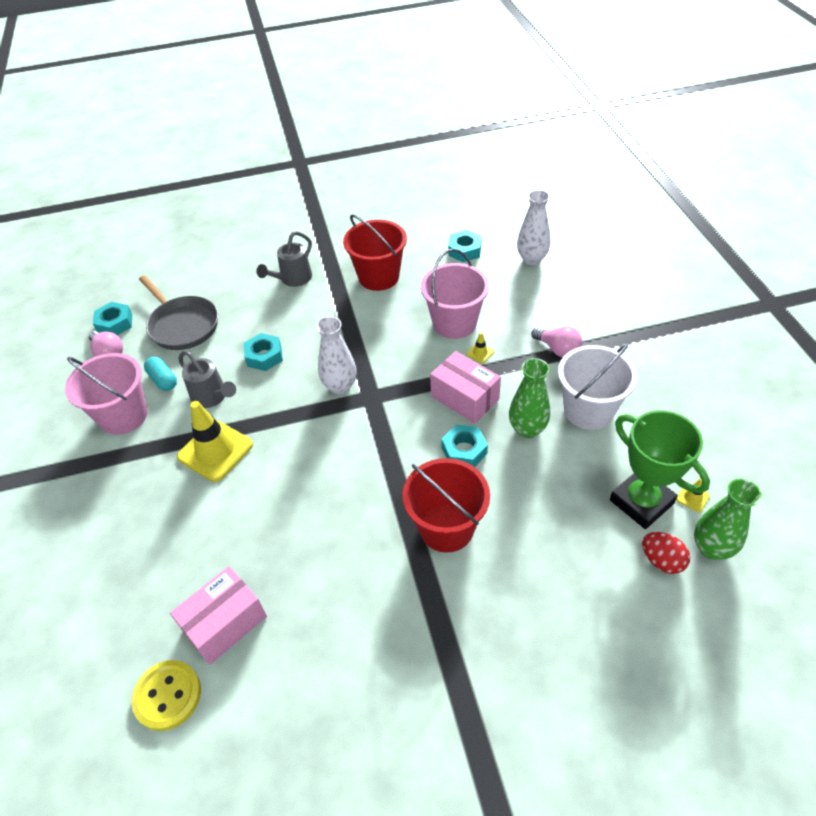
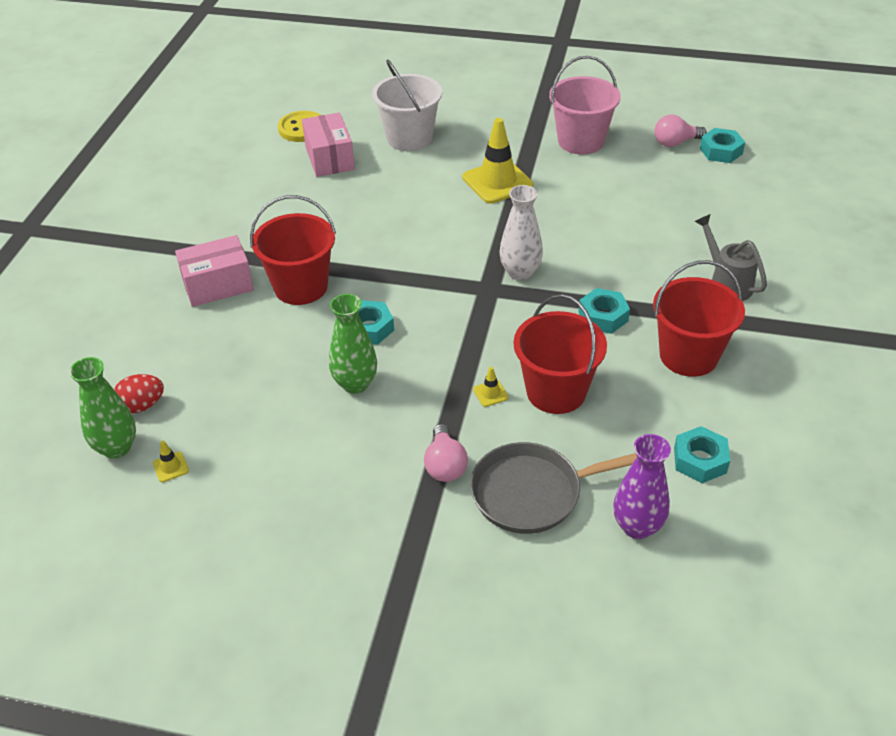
camera: 115 degrees right, 5 degrees down
(163, 380) = (613, 168): turquoise capsule -> none
(182, 325) = (690, 191): grey pan -> grey pan (532, 493)
(212, 397) = (567, 191): grey watering can -> none
(264, 356) = (602, 233): turquoise nut -> turquoise nut (603, 316)
(454, 323) = (556, 391): pink bucket -> red bucket
(464, 398) = (434, 354): pink box -> pink box (218, 285)
(531, 259) = (637, 526): white vase -> purple vase
(558, 349) = (445, 465): pink light bulb -> pink light bulb turned 75 degrees counterclockwise
(588, 410) = (337, 445): white bucket -> white bucket (409, 138)
(641, 502) = (204, 425): green trophy -> none

